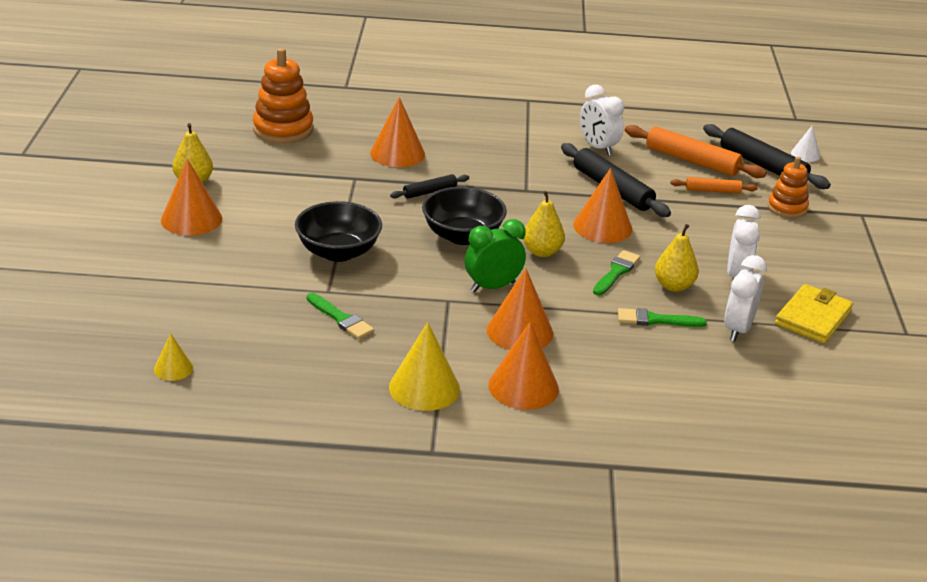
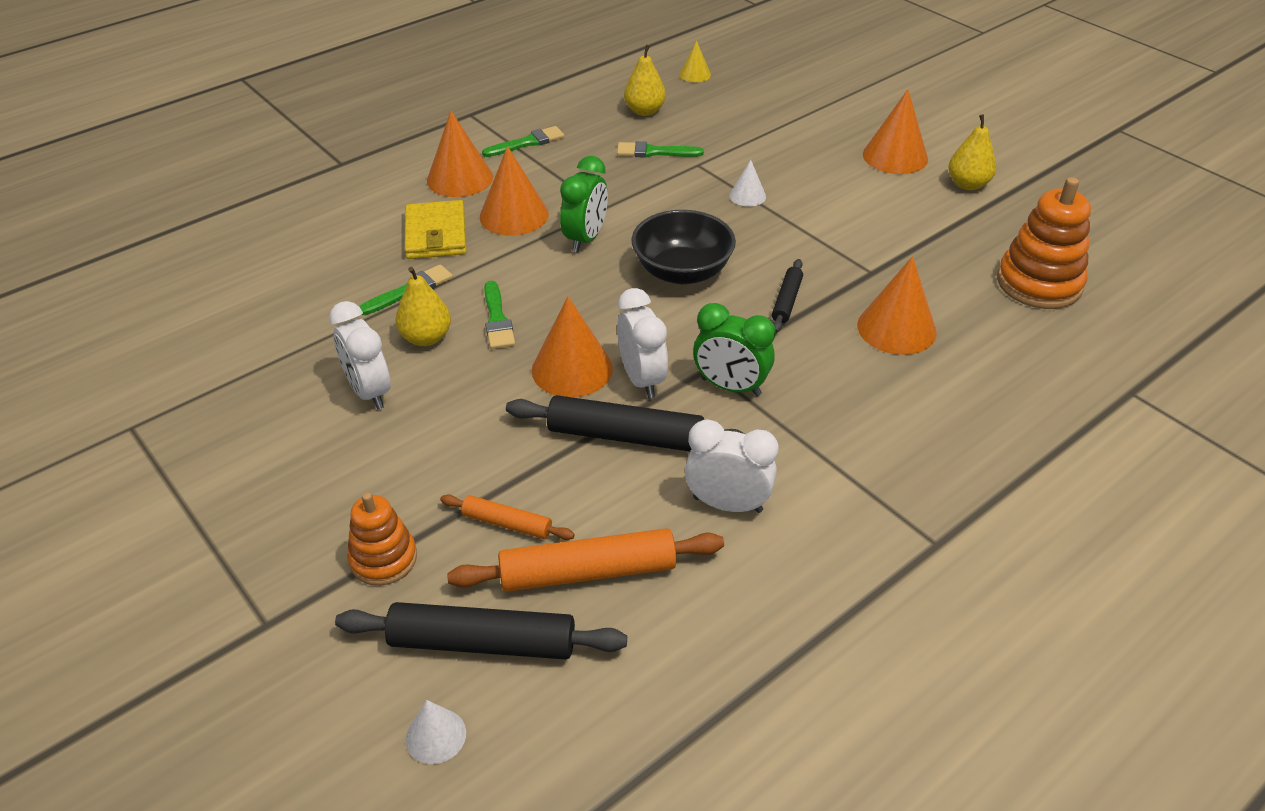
camera: 140 degrees right, 10 degrees up
(338, 252) = (747, 196): black bowl -> white cone
(424, 388) = (527, 143): yellow cone -> green brush
(528, 178) = (730, 387): none -> green clock
(542, 252) = (591, 299): yellow pear -> yellow pear (644, 111)
(712, 190) = (507, 523): orange rolling pin -> orange rolling pin turned 60 degrees clockwise
(738, 329) = (323, 325): white clock -> white clock (642, 379)
(813, 317) = (251, 386): yellow wallet -> yellow wallet (436, 234)

